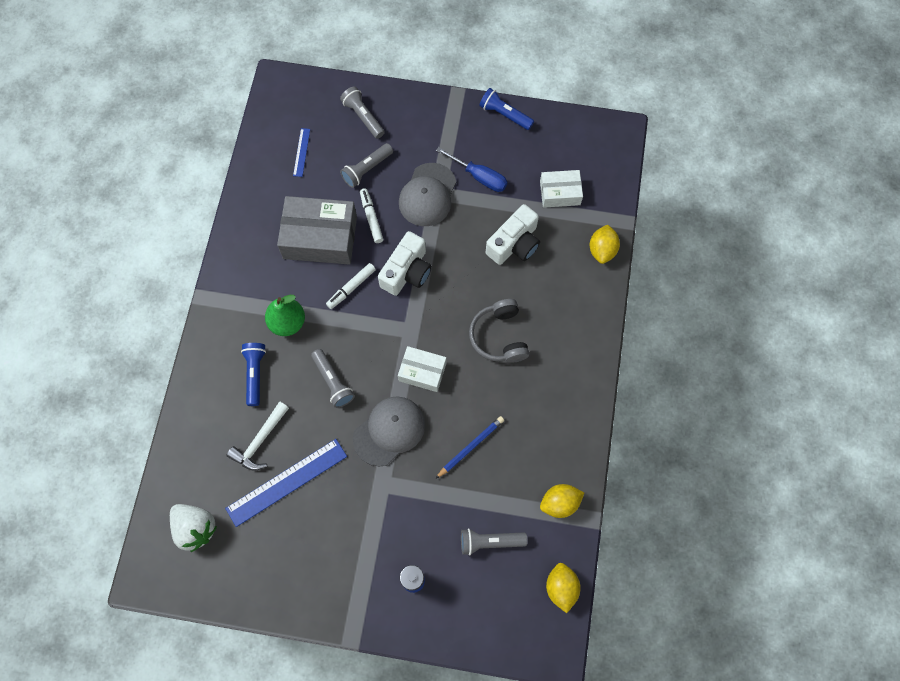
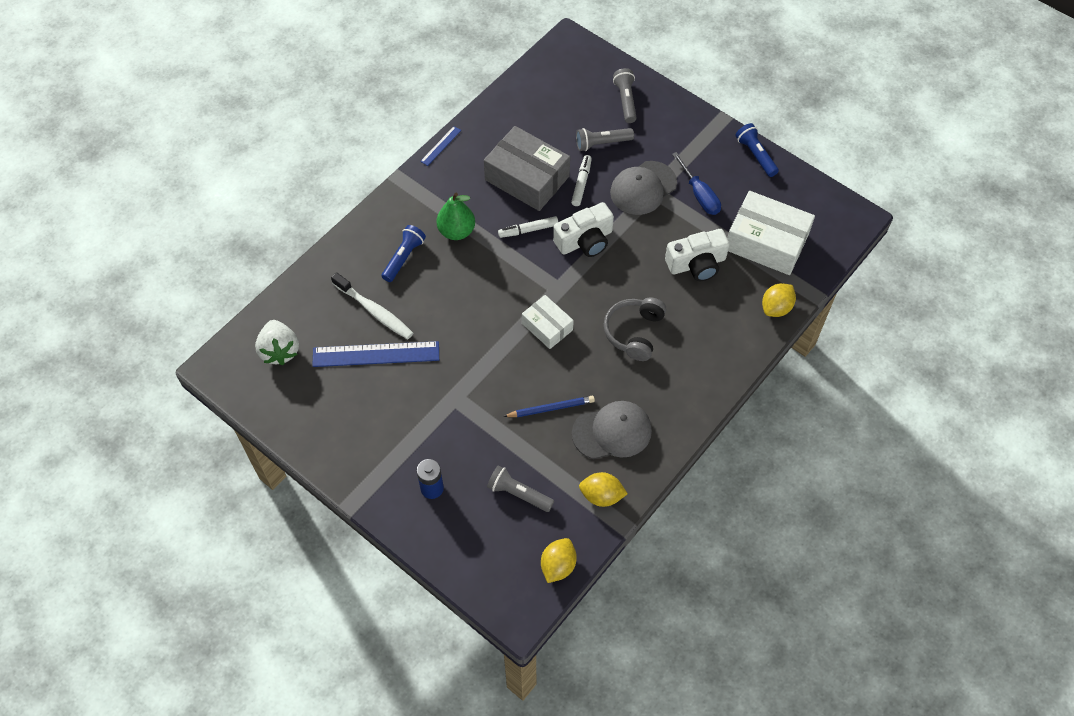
camera: 30 degrees right, 10 degrees down
(260, 441) = (374, 311): white hammer -> white toothbrush
(301, 152) = (554, 104): blue ruler -> blue ruler (440, 146)
(333, 382) = (465, 296): grey flashlight -> none
(389, 431) = (488, 359): grey cap -> grey cap (612, 432)
(560, 193) = (766, 242): white box -> white box, size x1.76

